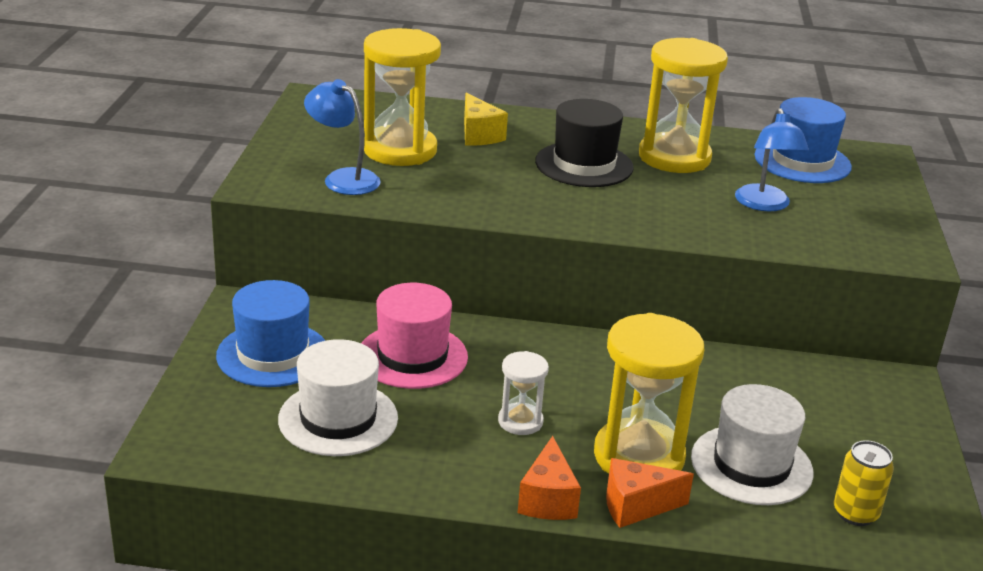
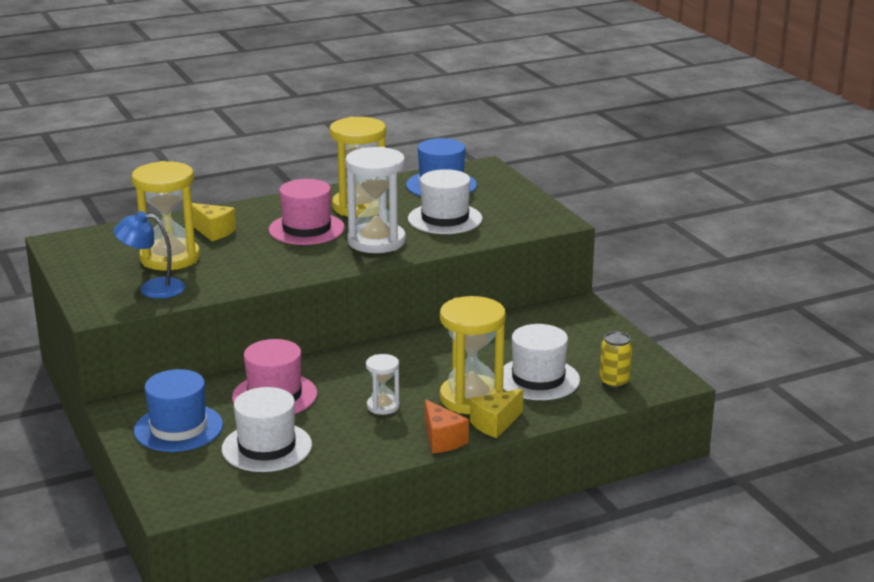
camera: 30 degrees left, 5 degrees down
(584, 165) = (306, 229): black hat -> pink hat
(636, 506) = (495, 424): orange cheese -> yellow cheese
(650, 206) = (376, 241): none -> white hourglass
(764, 205) = (445, 219): blue lamp -> white hat

